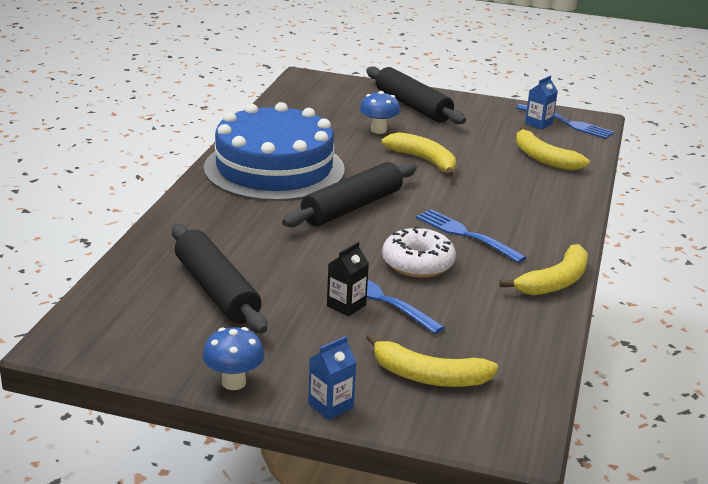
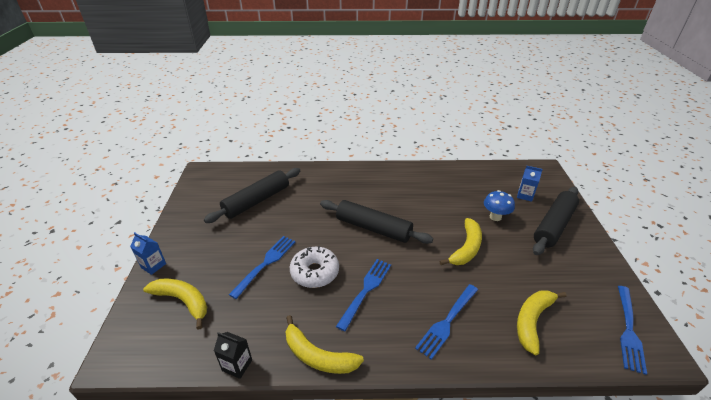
camera: 75 degrees right, 10 degrees up
(233, 382) = (174, 227): blue mushroom -> none
(274, 168) = (402, 187): blue cake -> none
(346, 305) = (254, 250): black carton -> black carton (237, 365)
(428, 376) = (183, 301): yellow banana -> yellow banana turned 120 degrees clockwise
(530, 199) = (447, 321): none -> blue fork
(538, 124) = (603, 308): blue carton -> blue carton (525, 195)

